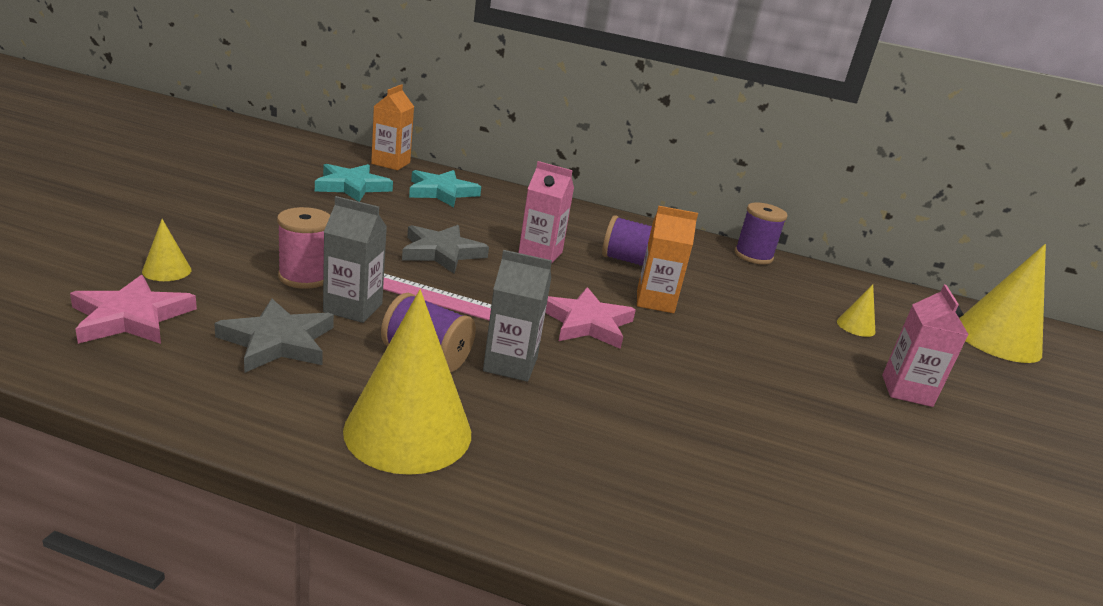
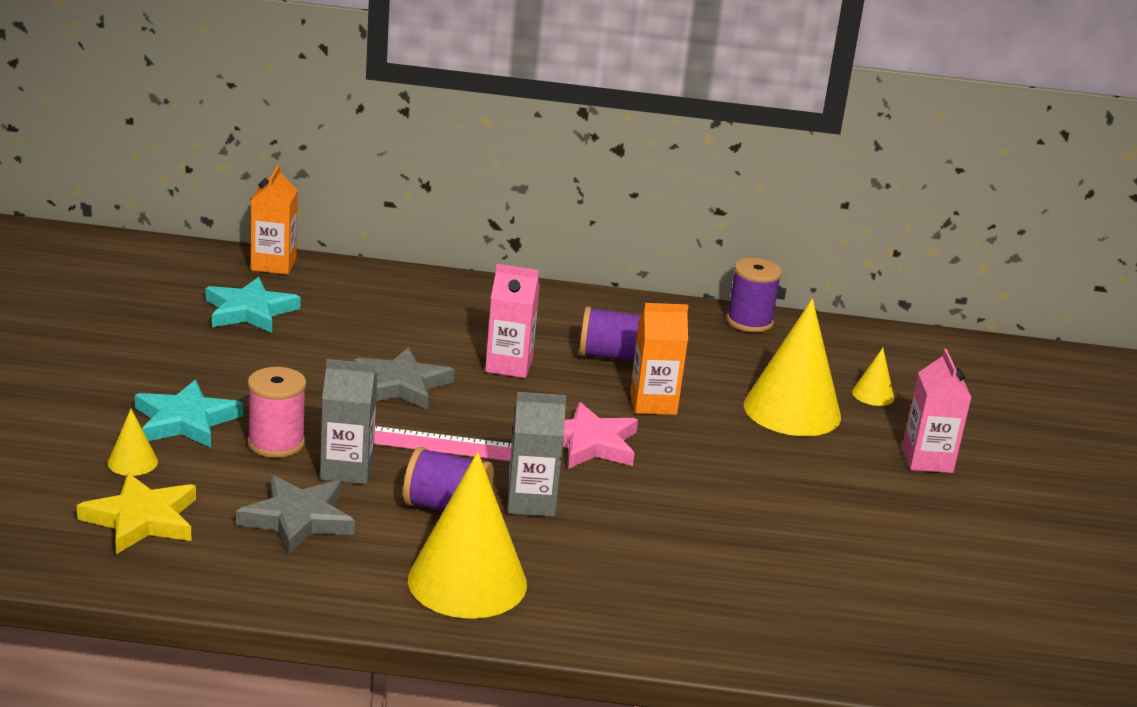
camera: 10 degrees left, 0 degrees up
(131, 317) = (141, 519): pink star -> yellow star
(441, 192) = (357, 298): turquoise star -> turquoise star (185, 421)
(996, 339) = (1026, 383): yellow cone -> yellow cone (792, 410)

